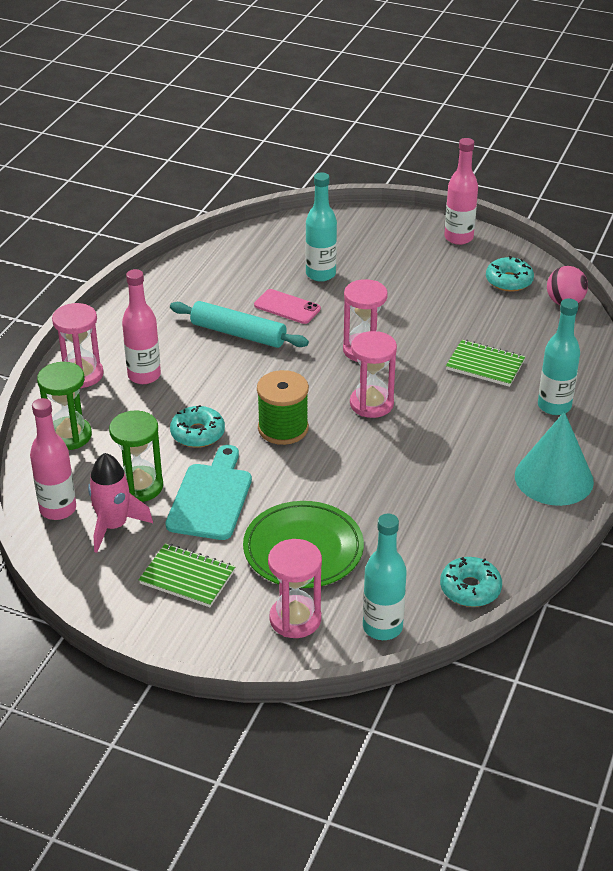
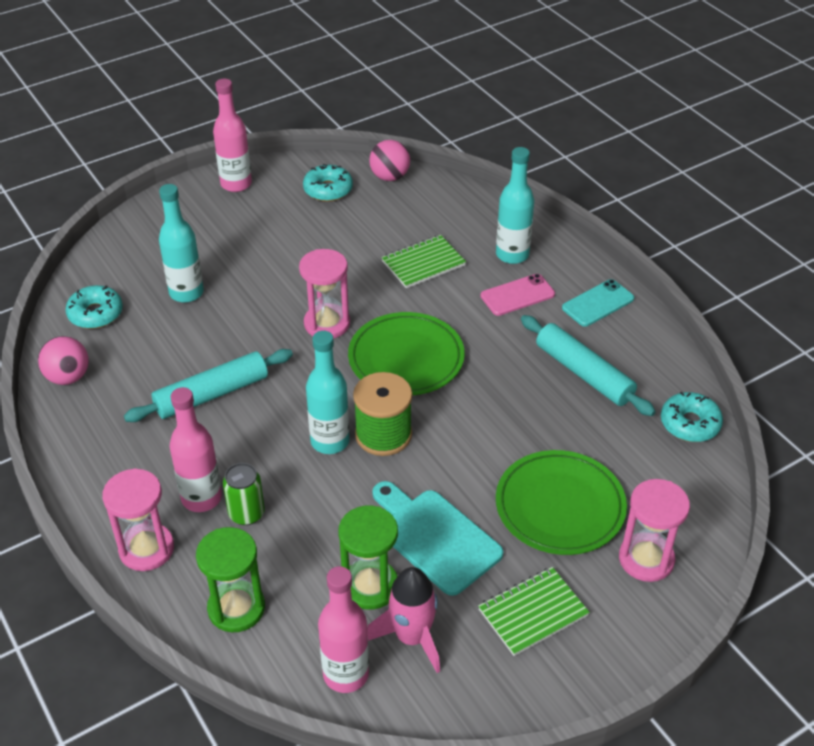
camera: 55 degrees left, 5 degrees up
(149, 401) = (246, 513): none -> green can
(190, 269) = (68, 377): none -> pink ball
(197, 433) = (332, 501): turquoise donut -> turquoise donut (95, 314)
(287, 307) = (209, 340): pink phone -> pink phone (517, 295)
(371, 404) = (406, 358): pink hourglass -> green plate
(382, 627) = (697, 504): turquoise bottle -> turquoise bottle (330, 441)
(460, 504) = (583, 373): none -> turquoise rolling pin
(554, 478) = (598, 303): turquoise cone -> turquoise phone

